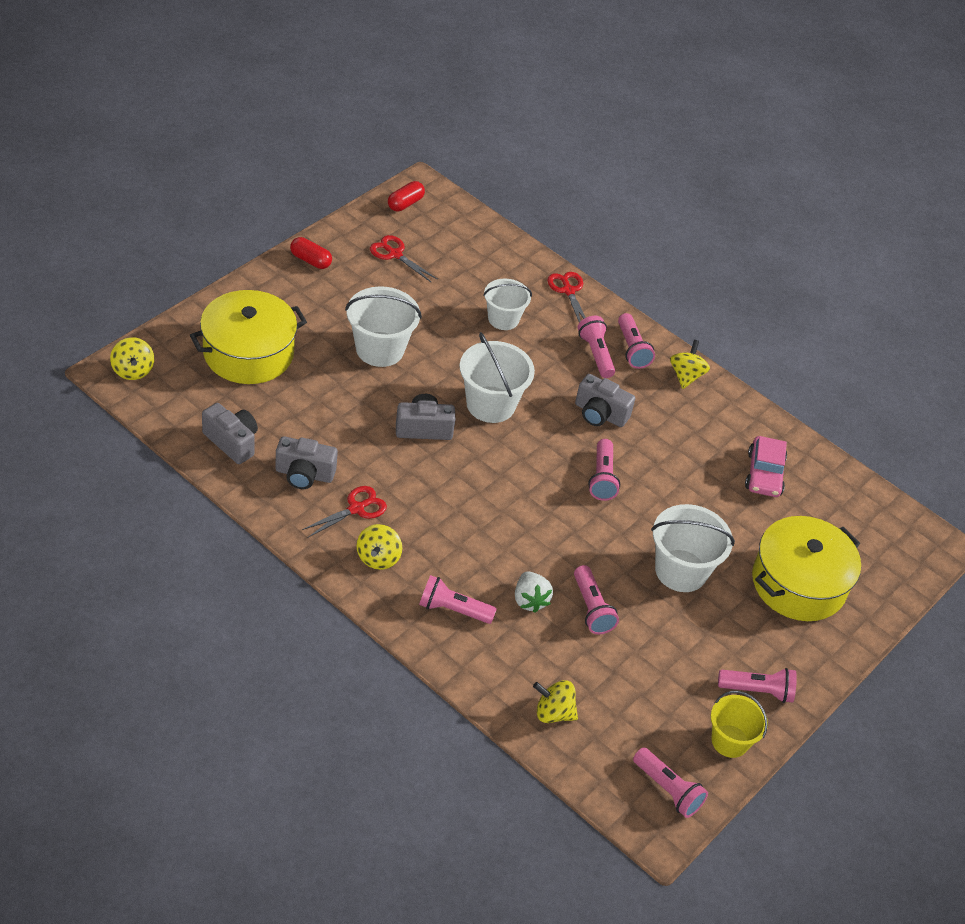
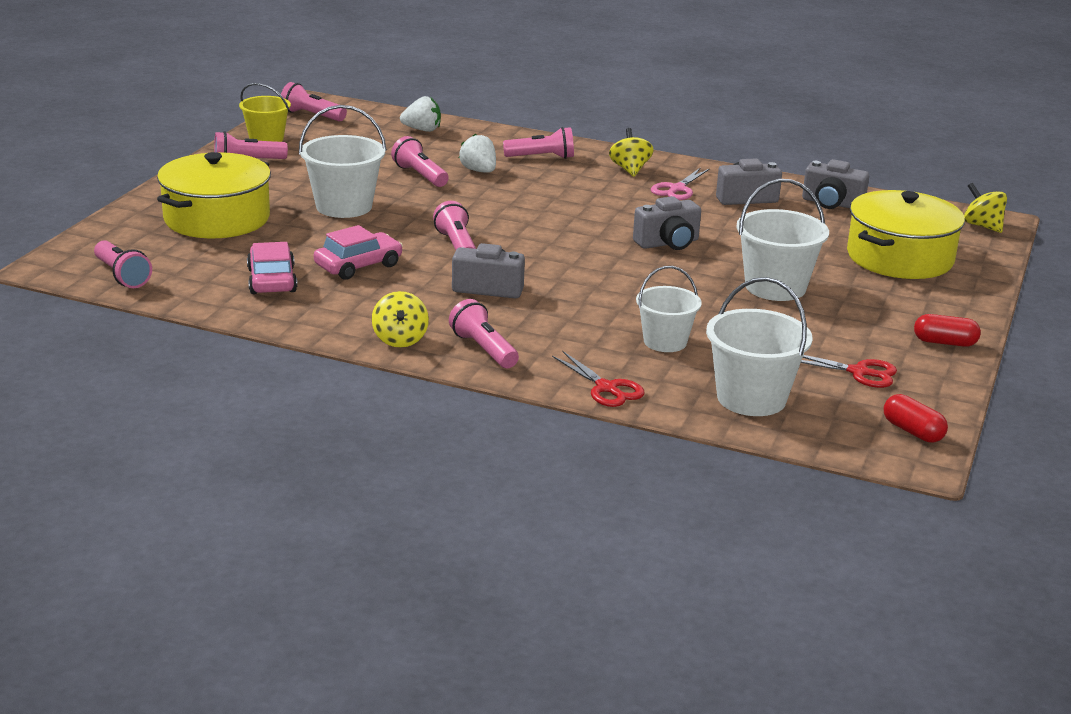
camera: 165 degrees right, 20 degrees down
(356, 509) = (677, 189): red scissors -> pink scissors
(405, 203) = (912, 431): red capsule -> red capsule turned 60 degrees counterclockwise
(490, 404) = (615, 272): white bucket -> white bucket (751, 398)
(553, 713) = (422, 130): yellow spinning top -> white strawberry
(596, 354) = (526, 335): pink flashlight -> pink flashlight (122, 276)
(692, 473) = (358, 266): none -> pink car

